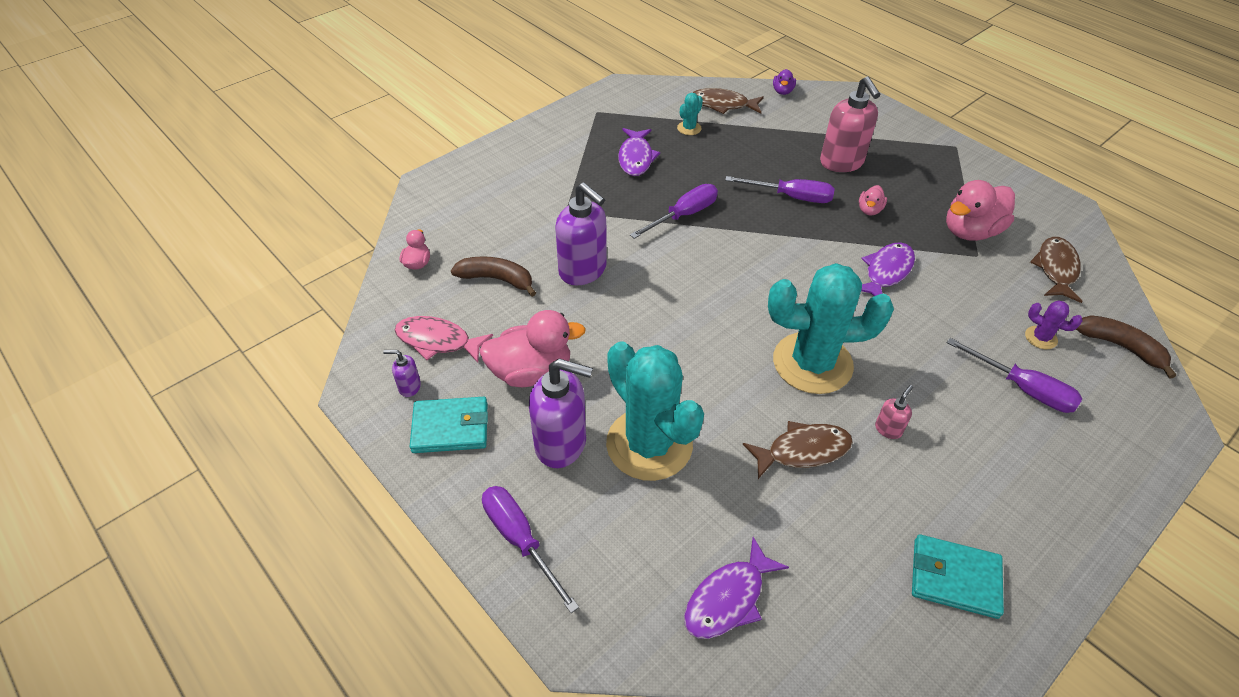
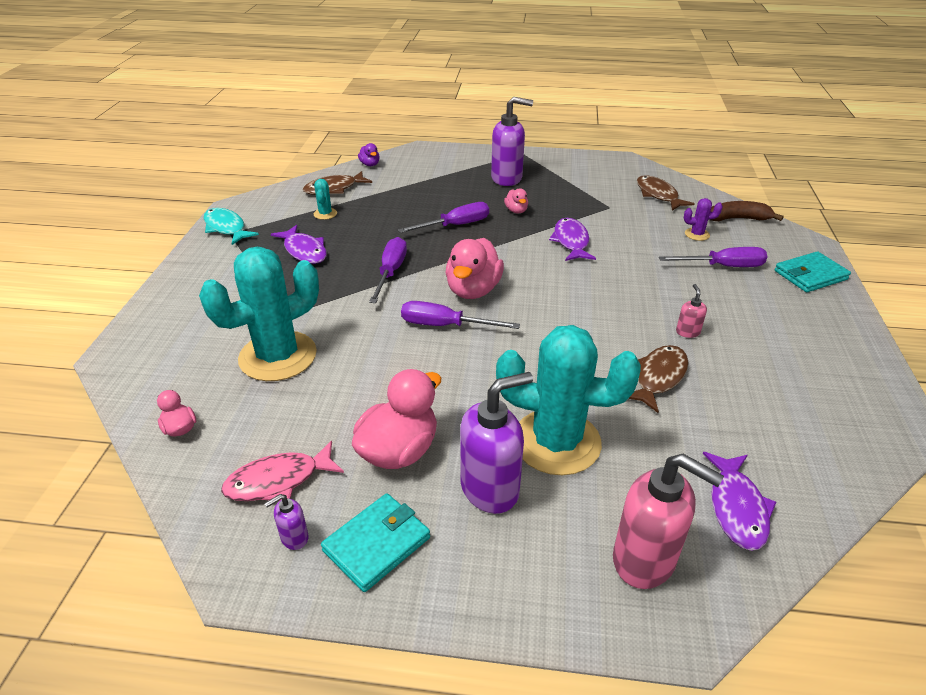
camera: 40 degrees left, 10 degrees down
(497, 279) = (280, 398): brown banana -> none
(520, 540) = (548, 588): purple screwdriver -> purple screwdriver (445, 325)
(583, 271) = (354, 350): purple soap dispenser -> purple soap dispenser (507, 178)
(598, 105) = (226, 228): none -> turquoise fish
(812, 363) = (596, 319): turquoise cactus -> turquoise cactus (278, 356)
(841, 163) = (464, 191): pink soap dispenser -> pink soap dispenser (644, 560)
(954, 578) = (828, 394): turquoise wallet -> turquoise wallet (810, 275)
(970, 231) = (589, 196): pink duck -> pink duck (473, 290)

